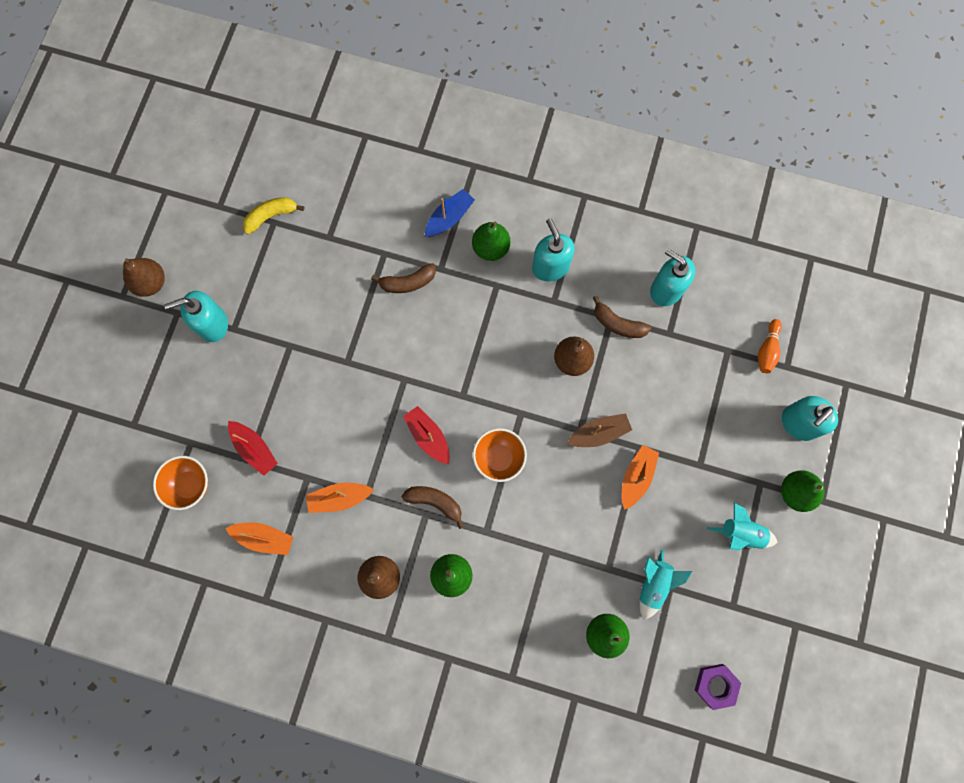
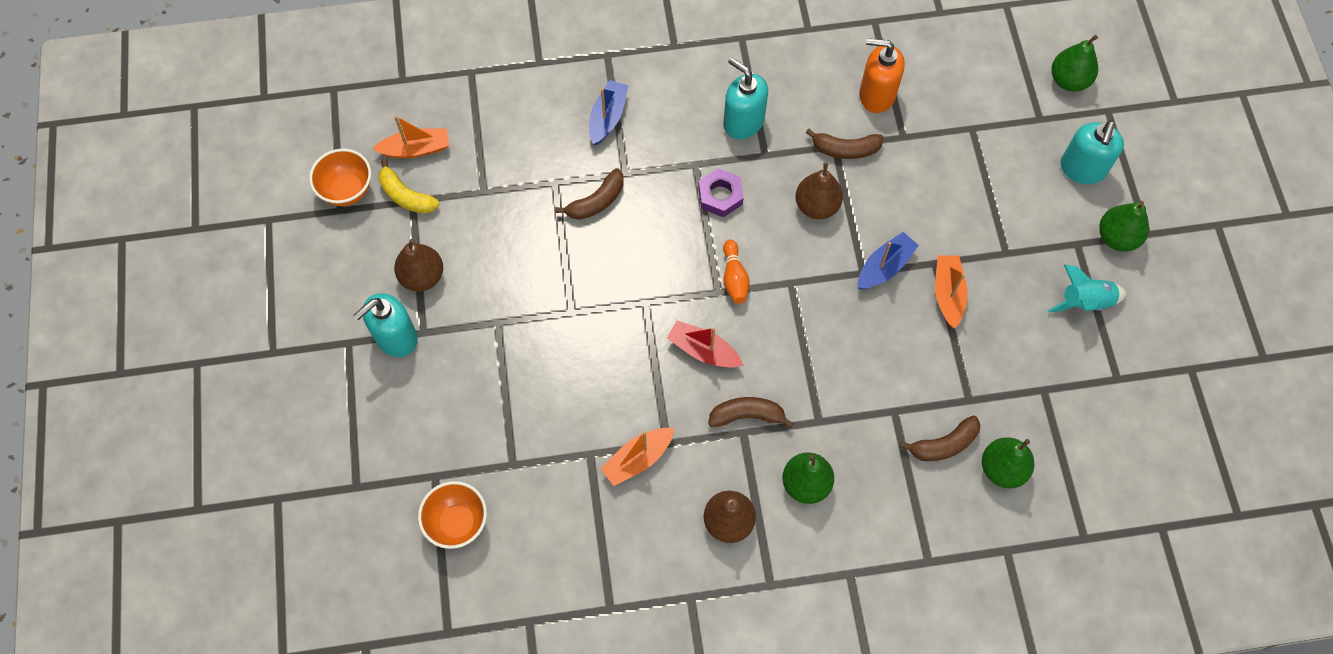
camera: 25 degrees left, 10 degrees down
(150, 283) = (300, 324): brown pear -> brown pear (422, 276)
(254, 449) = (513, 450): red boat -> none
(264, 538) = (574, 541): orange boat -> orange boat (416, 149)
(271, 216) = (406, 196): yellow banana -> yellow banana turned 90 degrees counterclockwise
(490, 248) = (669, 129): green pear -> green pear (1069, 80)
(499, 458) = (792, 339): orange bowl -> orange bowl (347, 190)
(570, 594) = (944, 445): none -> brown banana
(599, 433) = (884, 267): brown boat -> blue boat
(654, 584) = (1025, 394): turquoise rocket -> none
(666, 289) = (876, 95): turquoise soap dispenser -> orange soap dispenser
(715, 685) = (1144, 467): purple nut -> purple nut (720, 196)
(767, 350) = (1011, 111): orange bowling pin -> orange bowling pin (734, 278)

